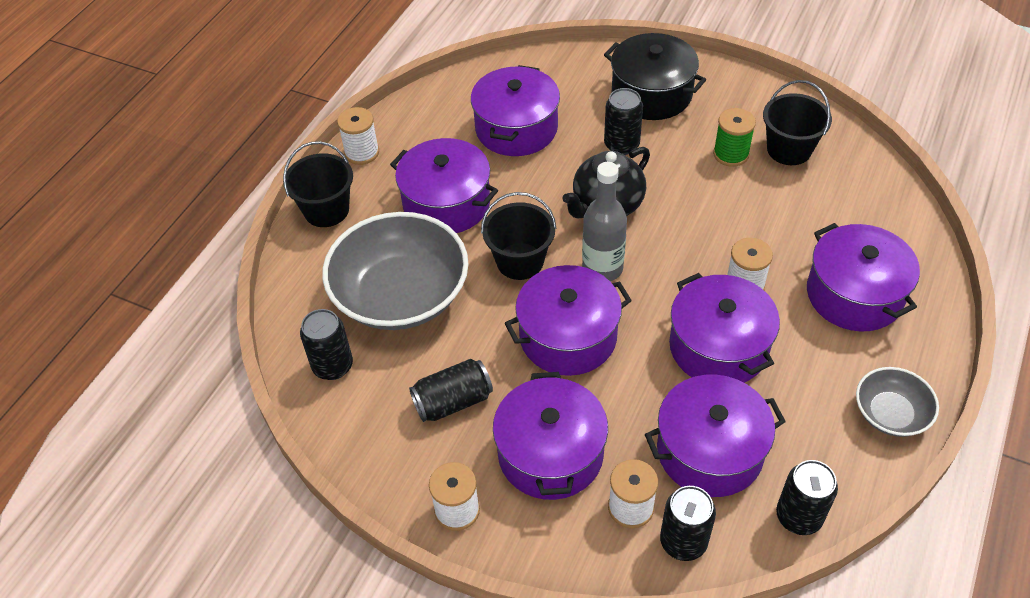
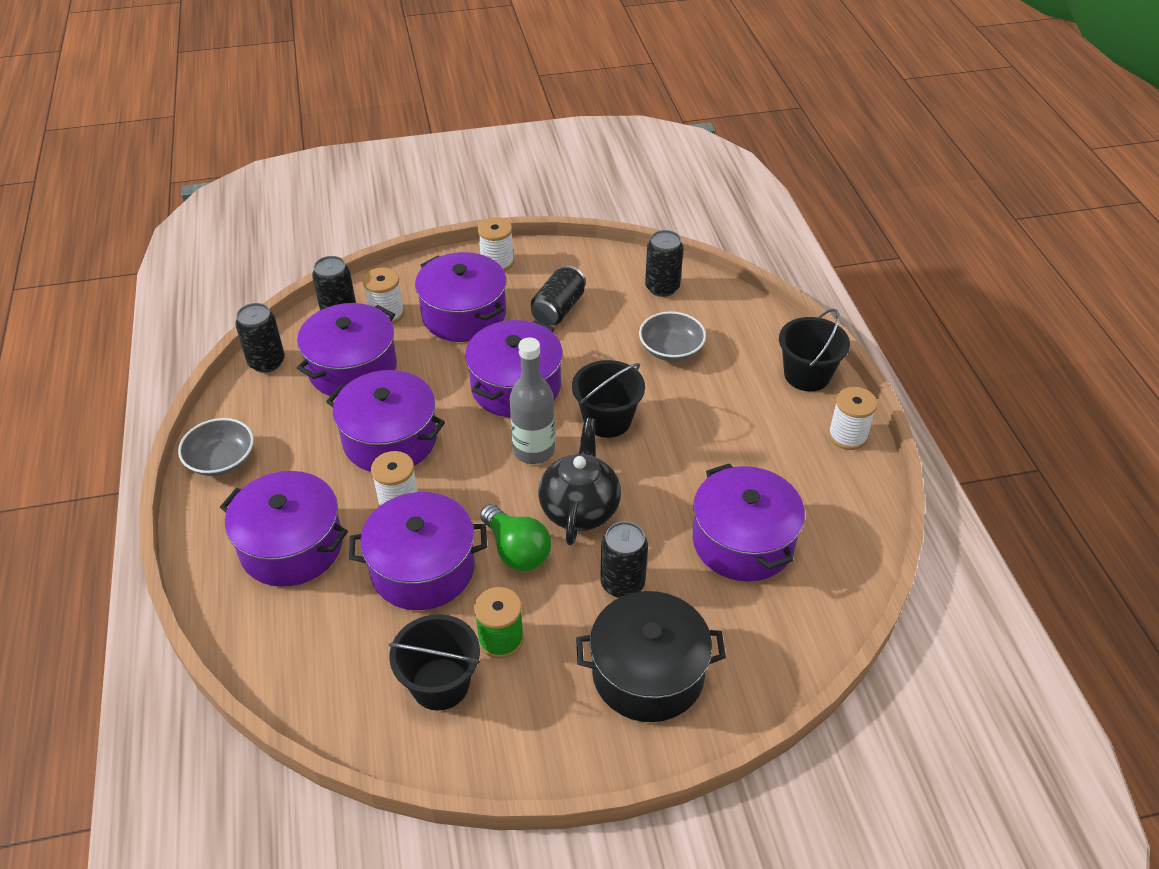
camera: 140 degrees right, 5 degrees down
(401, 295) = (671, 349): grey bowl -> grey bowl, size x0.50
(446, 203) = (720, 433): purple pot -> purple pot (423, 568)
(677, 201) = (516, 550): none -> green light bulb

